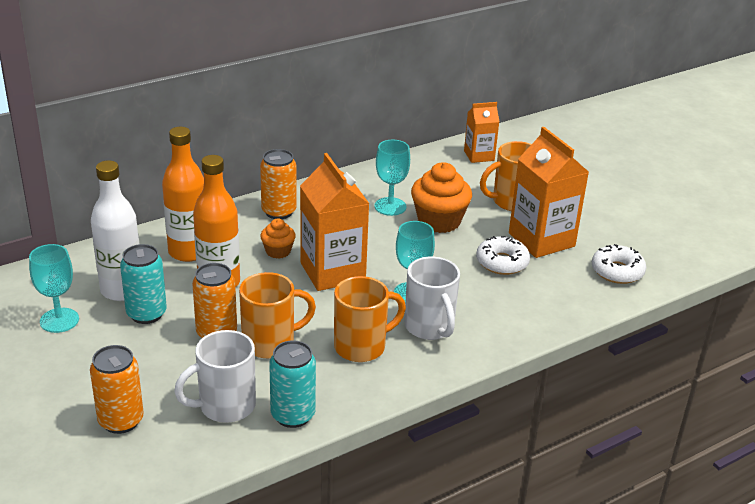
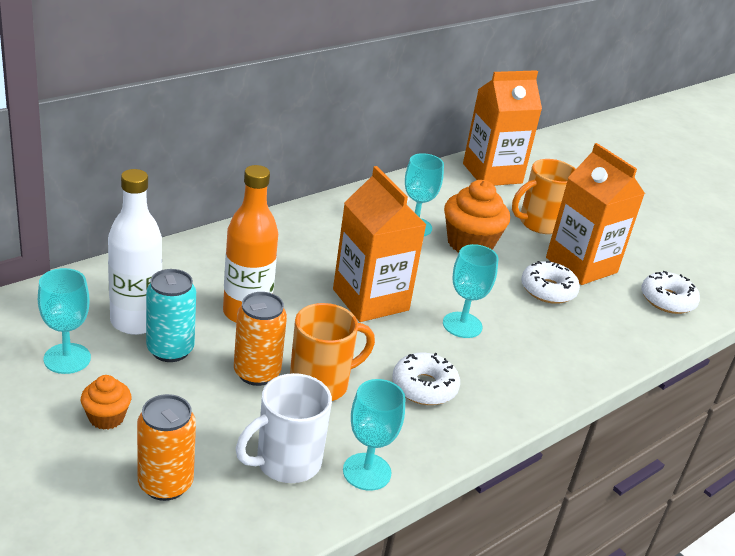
camera: 10 degrees left, 0 degrees up
(188, 252) = (204, 276): orange bottle -> none
(278, 251) = (305, 276): orange cupcake -> orange cupcake (106, 417)
(279, 212) = (295, 231): orange can -> none
(293, 415) = (367, 472): turquoise can -> turquoise goblet
(362, 346) = (424, 387): orange mug -> white donut
(430, 327) = (492, 364): white mug -> none
(479, 155) = (492, 173): orange carton -> orange carton, size x1.75

